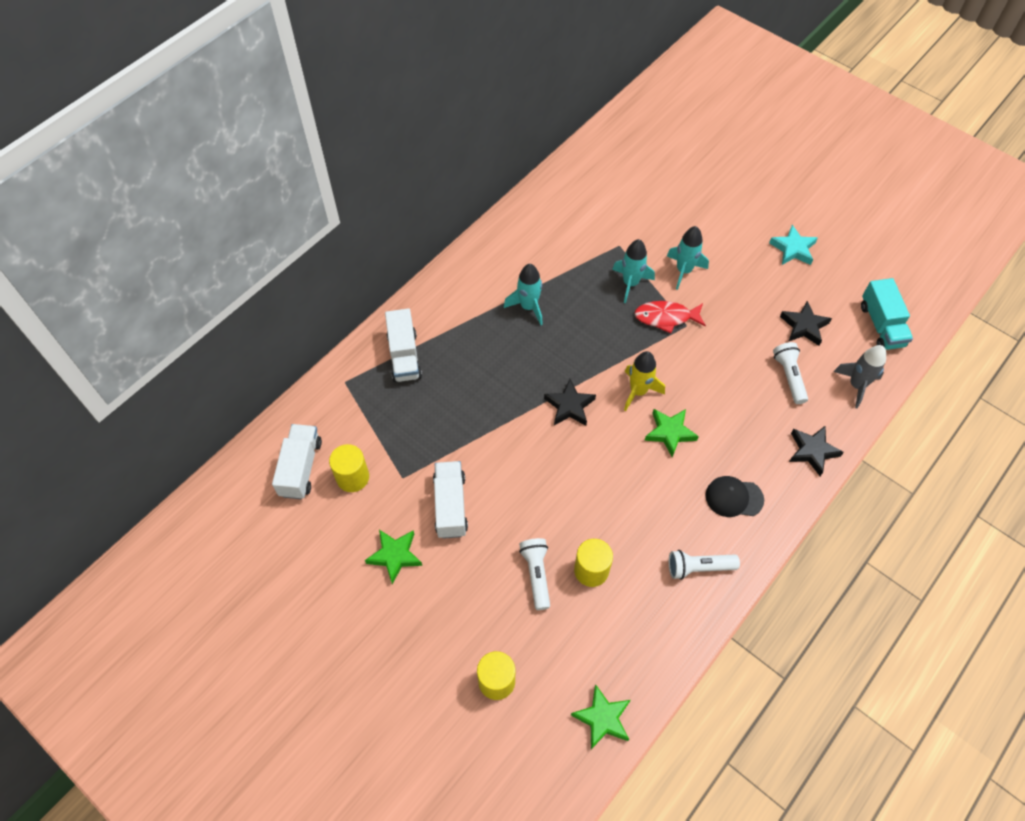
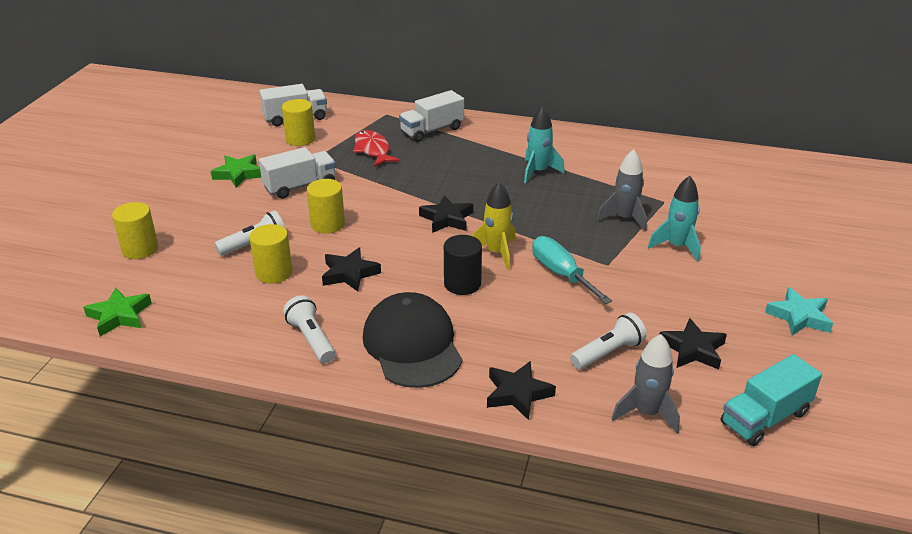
camera: 65 degrees right, 25 degrees down
(532, 503) = (327, 224): none -> yellow cylinder
(619, 510) = (349, 274): none -> black star
(630, 283) = (624, 218): turquoise rocket -> grey rocket
(666, 317) = (604, 249): red fish -> red fish (373, 150)
(670, 433) = (462, 284): green star -> black cylinder
(686, 361) = (561, 274): none -> turquoise screwdriver
(734, 497) = (412, 345): black cap -> black cap, size x1.77

